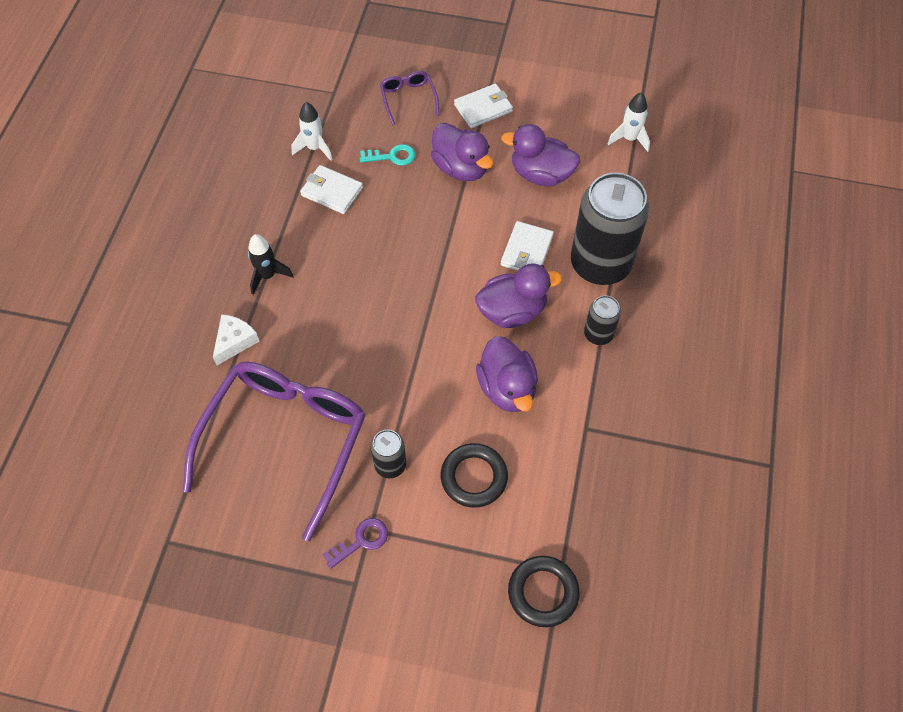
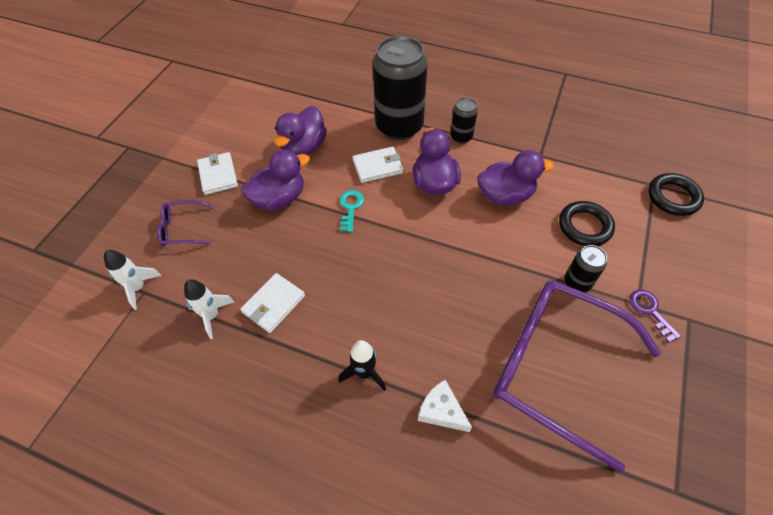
camera: 80 degrees left, 5 degrees down
(392, 156) = (247, 248): turquoise key -> turquoise key (350, 207)
(526, 251) = (378, 166): white wallet -> white wallet turned 45 degrees counterclockwise
(629, 139) = (286, 93): white rocket -> white rocket (138, 288)

